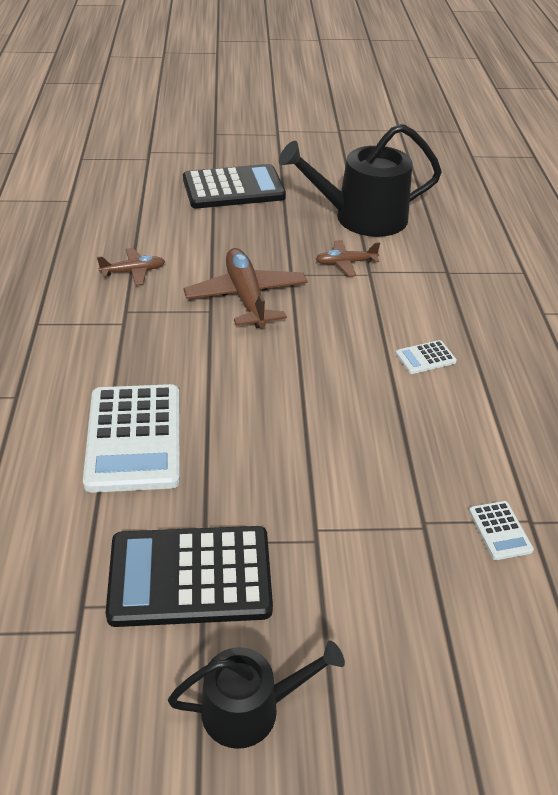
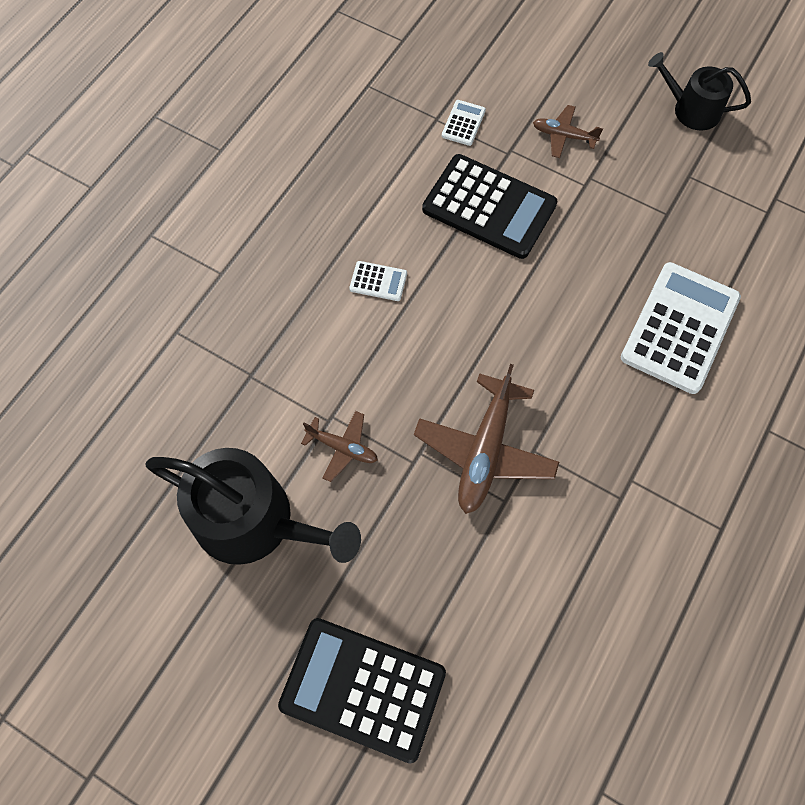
camera: 145 degrees left, 25 degrees up
(133, 271) = (583, 565): brown plane -> brown plane (563, 136)
(190, 576) = (689, 196): black calculator -> black calculator (489, 207)

